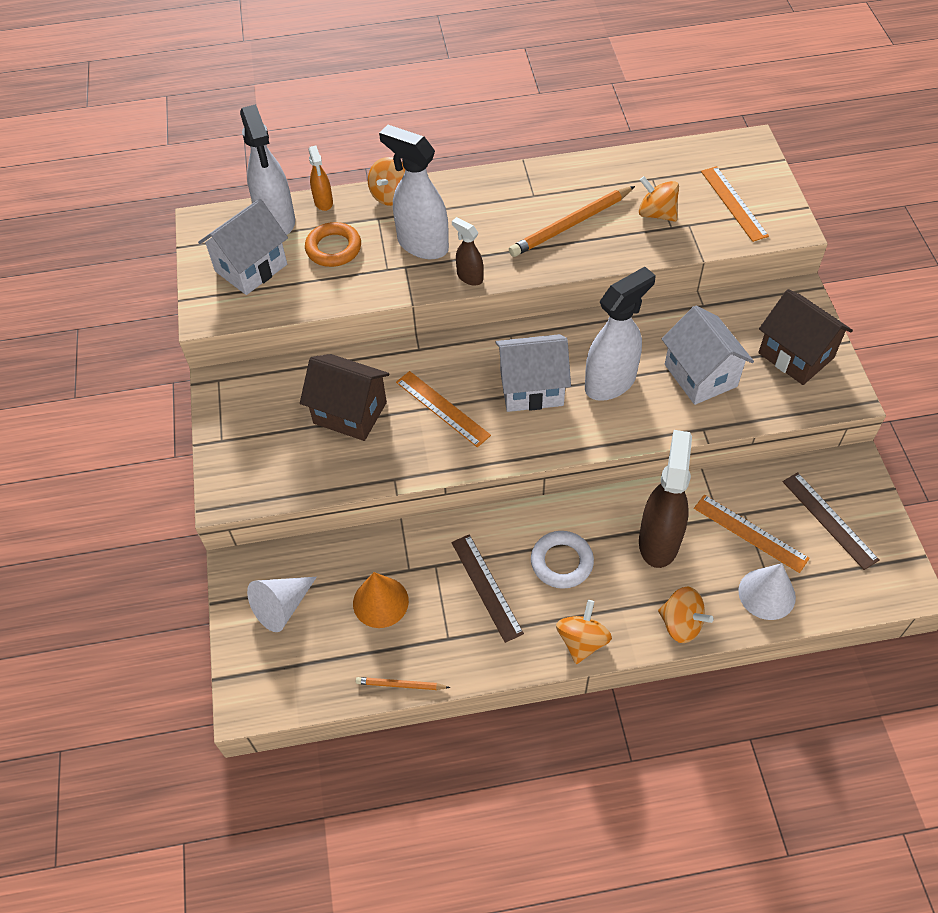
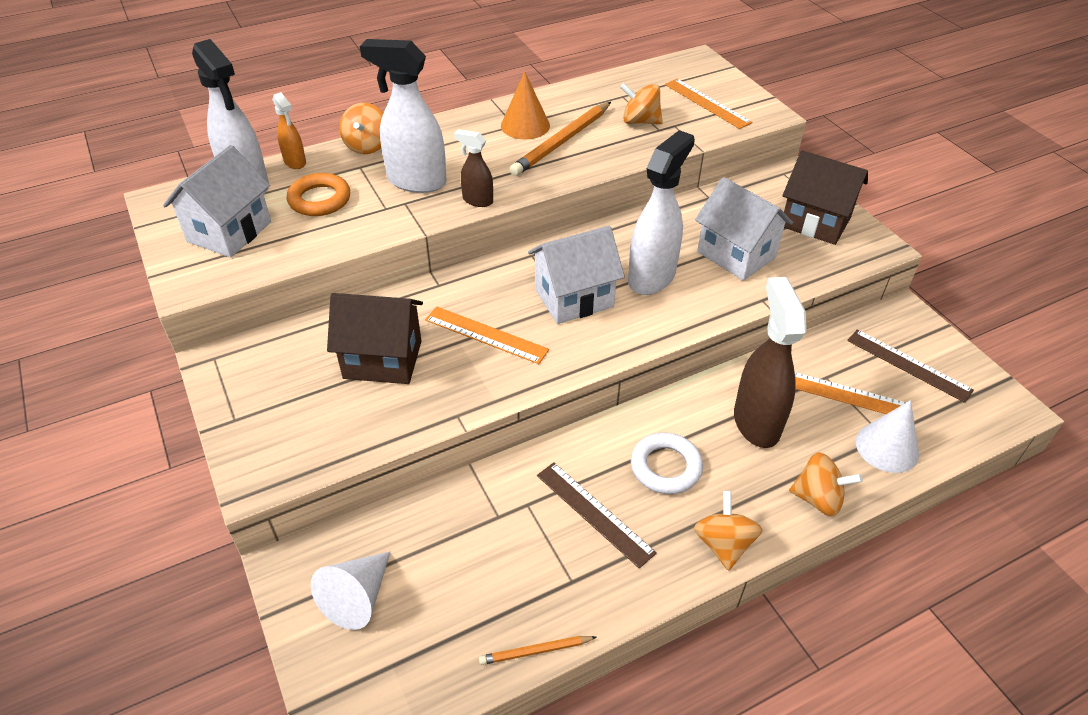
camera: 20 degrees left, 10 degrees down
(380, 602) = (477, 560): orange cone -> orange cone (525, 125)

